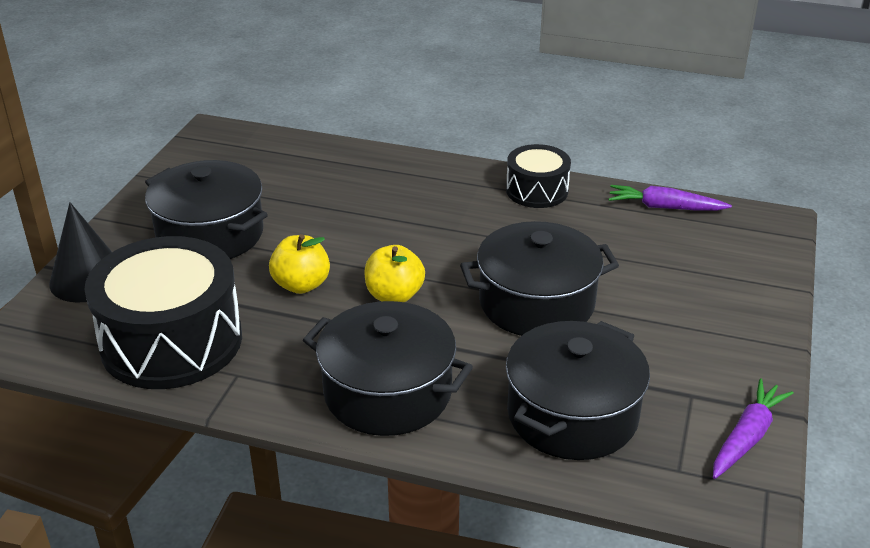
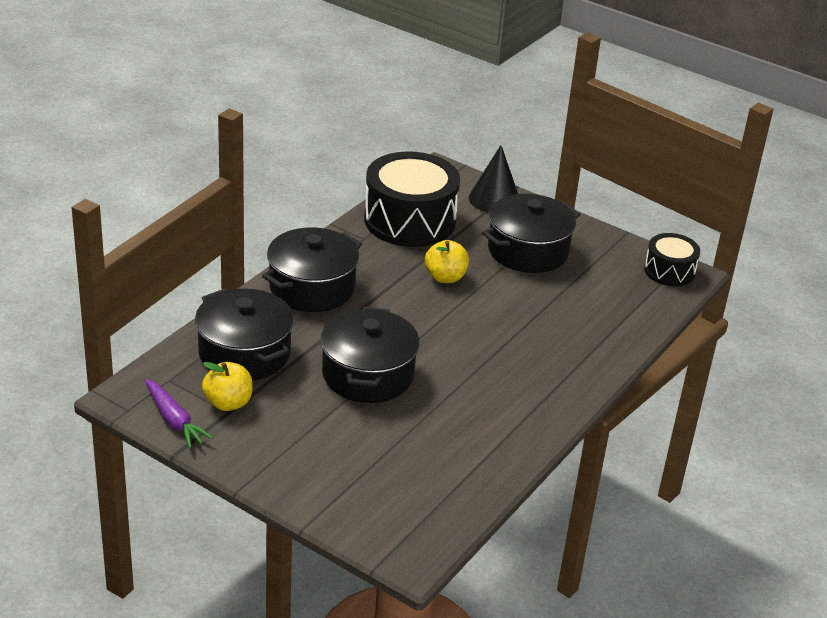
camera: 105 degrees right, 0 degrees up
(394, 295) = (412, 313): yellow apple -> yellow apple (228, 403)
(537, 190) = (525, 424): black drum -> black drum (669, 271)
(664, 207) = (465, 493): purple carrot -> none

